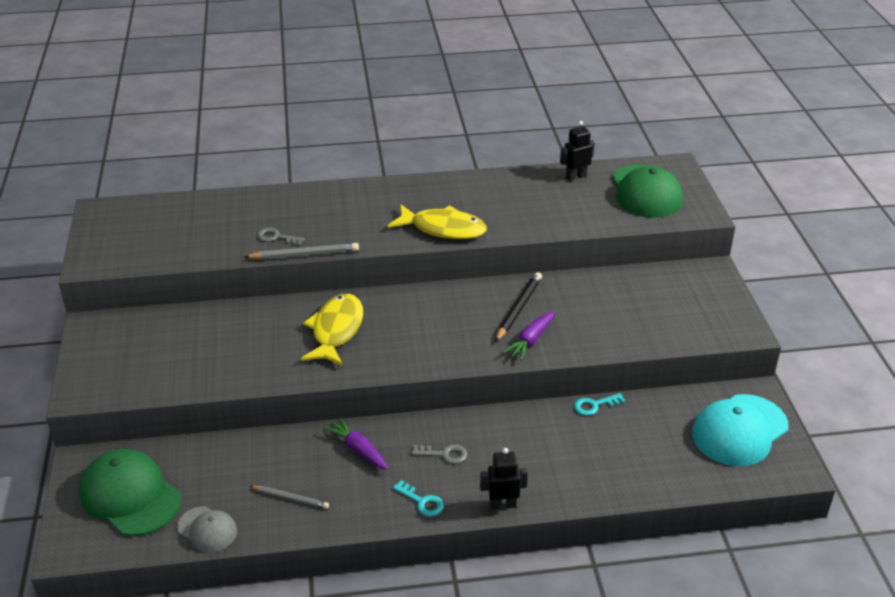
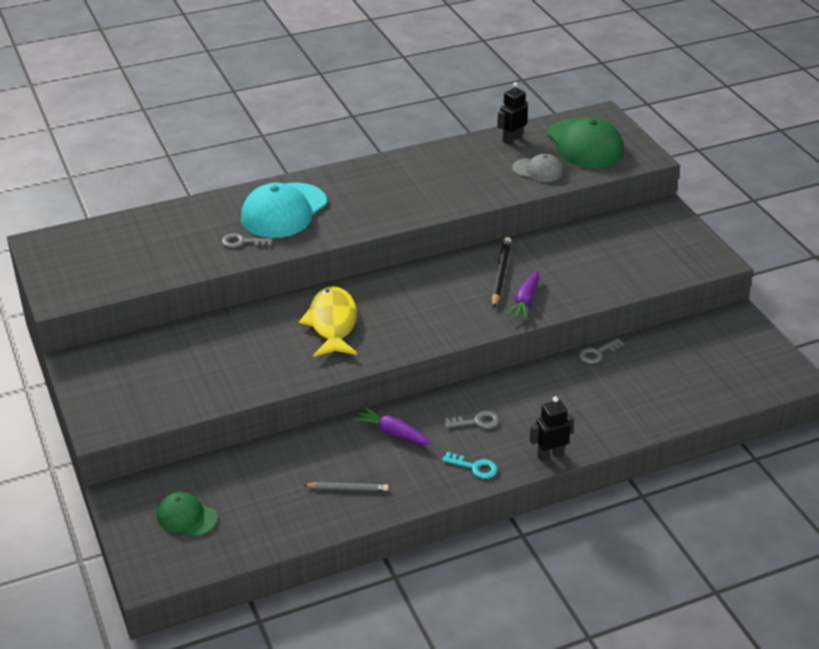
camera: 15 degrees left, 0 degrees up
(130, 496) = (186, 517): green cap -> green cap, size x0.55
(207, 529) = (279, 531): grey cap -> grey cap (538, 170)
(305, 254) = (280, 254): grey pencil -> none
(443, 229) = (406, 208): yellow fish -> none
(594, 405) = (597, 353): turquoise key -> grey key
(739, 430) = (735, 351): turquoise cap -> turquoise cap (283, 211)

